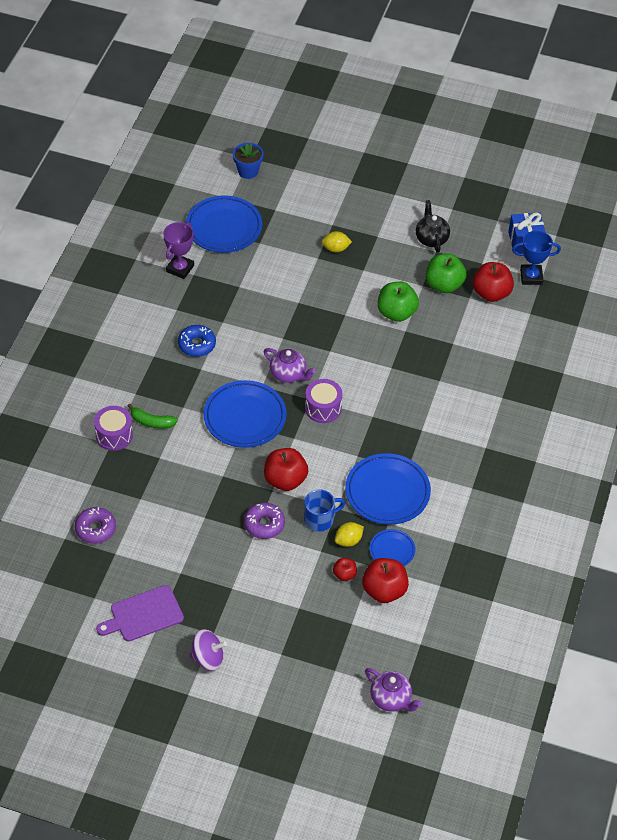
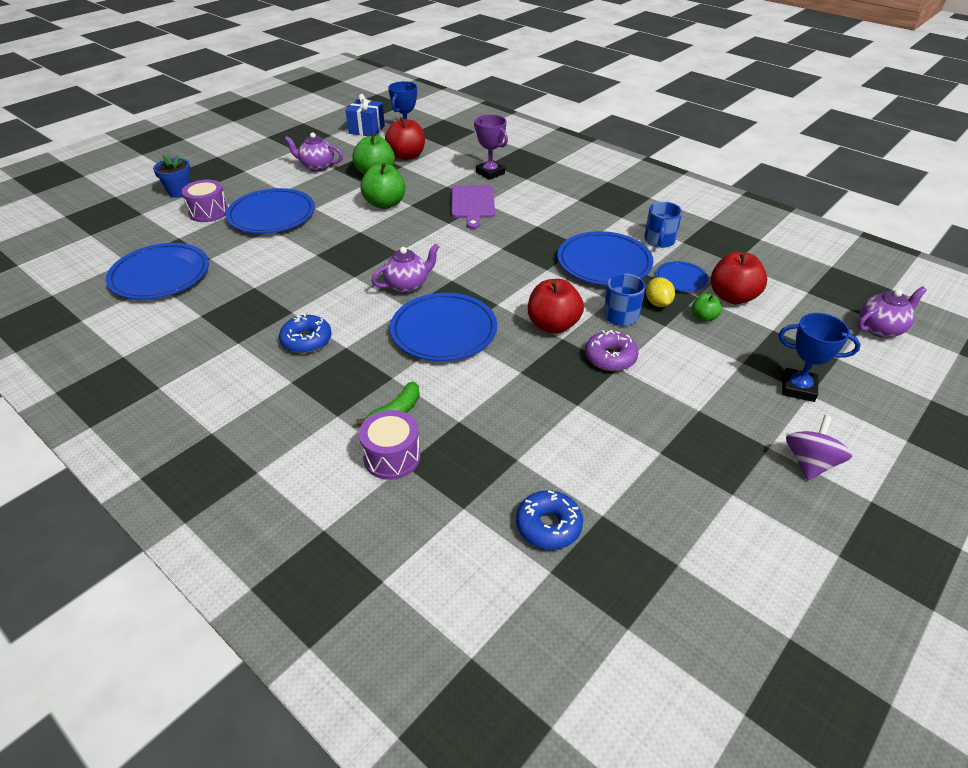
camera: 65 degrees left, 10 degrees down
(95, 529) = (548, 526): purple donut -> blue donut
(143, 615) = (723, 512): purple cutting board -> purple cutting board (473, 204)
(180, 268) = (180, 323): purple trophy -> purple trophy (490, 173)
(248, 171) = (105, 241): blue flower pot -> blue flower pot (179, 192)
(284, 646) = (798, 388): none -> blue trophy
(323, 408) = (470, 274): purple drum -> purple drum (209, 212)
(336, 248) = (272, 216): yellow lemon -> blue plate
(344, 575) = (704, 317): red apple -> green apple
(431, 239) = (317, 167): black teapot -> purple teapot
(446, 524) = (659, 241): none -> blue mug

